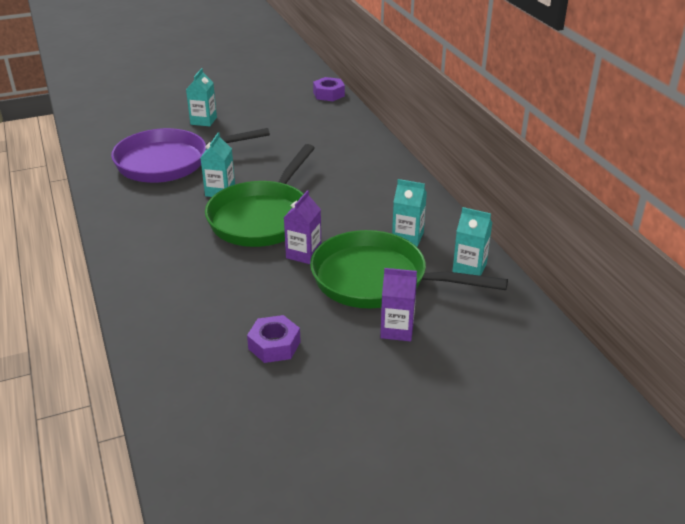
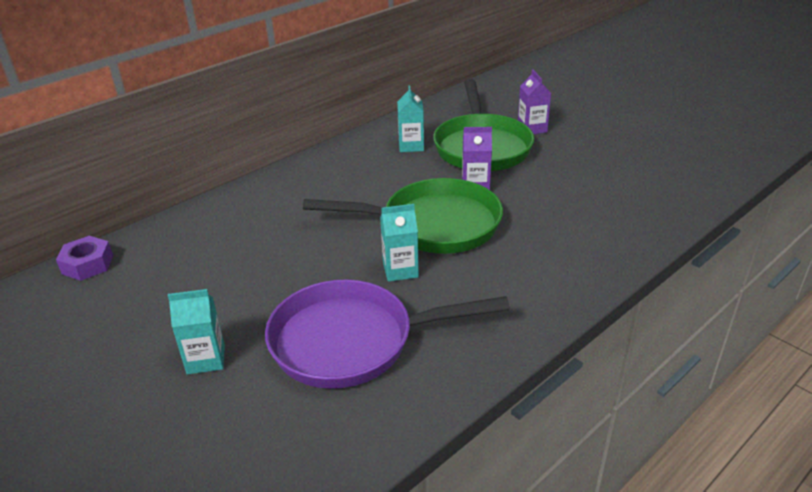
camera: 110 degrees left, 0 degrees up
(169, 162) = (352, 341): purple pan -> purple pan turned 120 degrees clockwise
(274, 345) = (599, 168): purple nut -> none
(469, 268) = (434, 116): turquoise carton -> none

